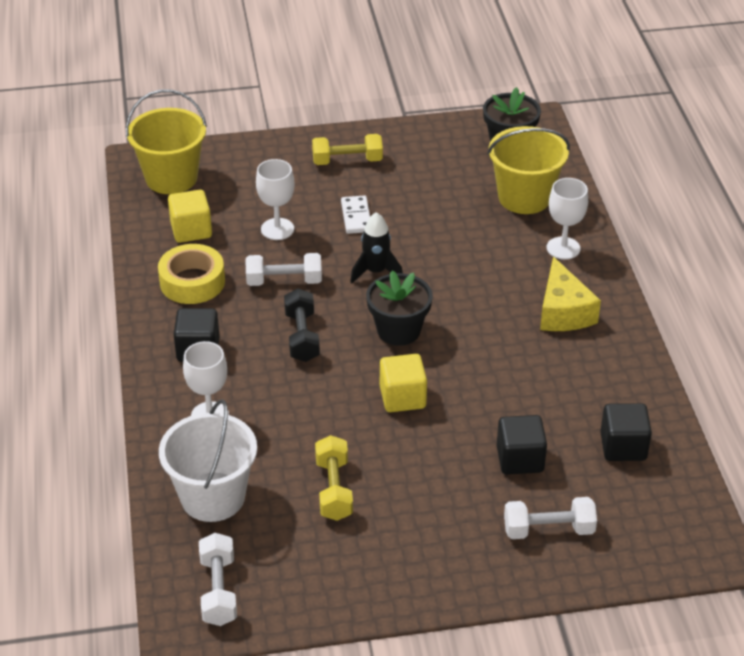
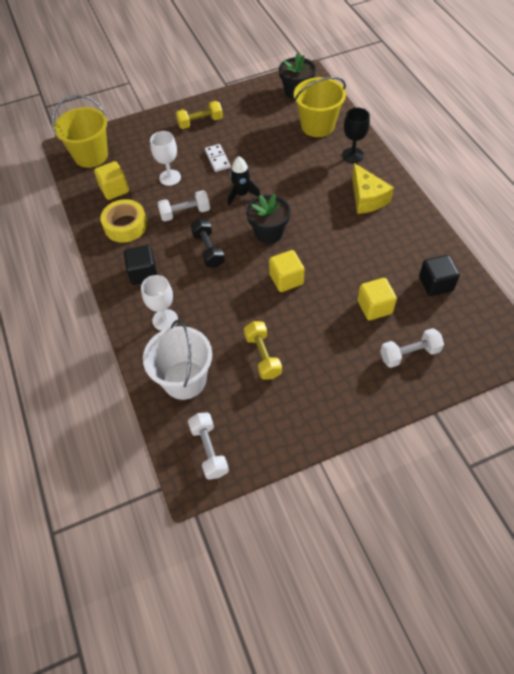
camera: 10 degrees left, 15 degrees up
(520, 459) = (374, 307): black cube -> yellow cube
(563, 248) = (352, 155): white goblet -> black goblet

